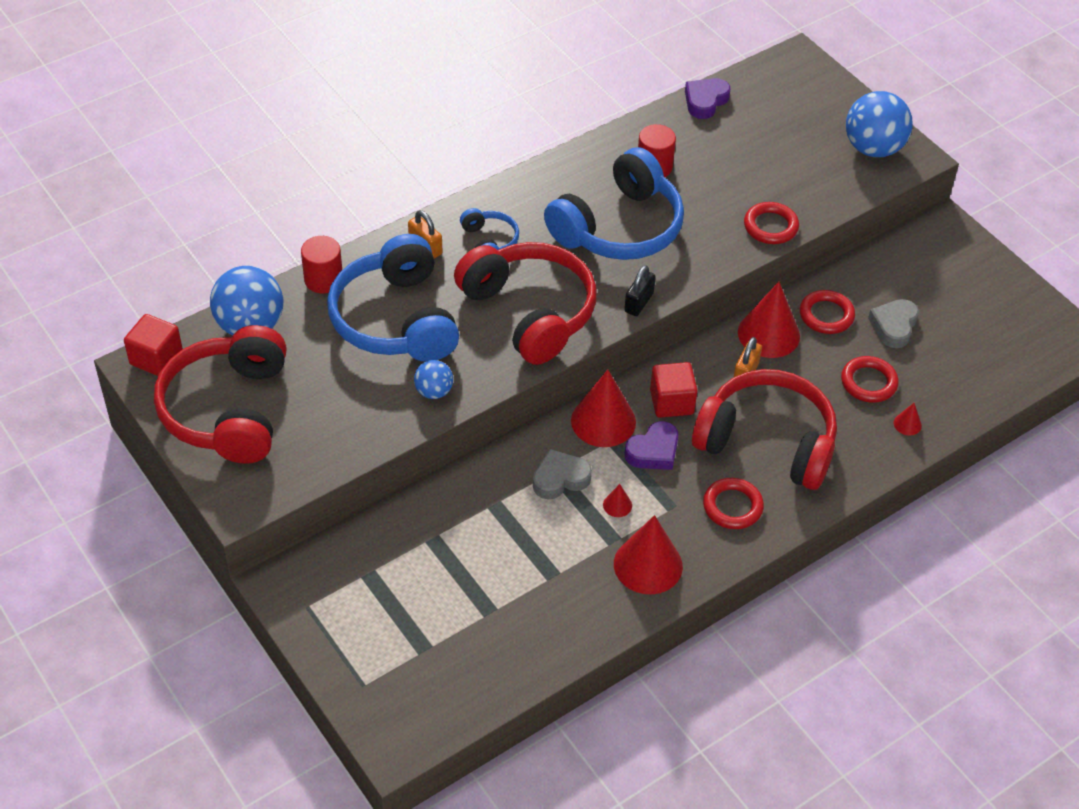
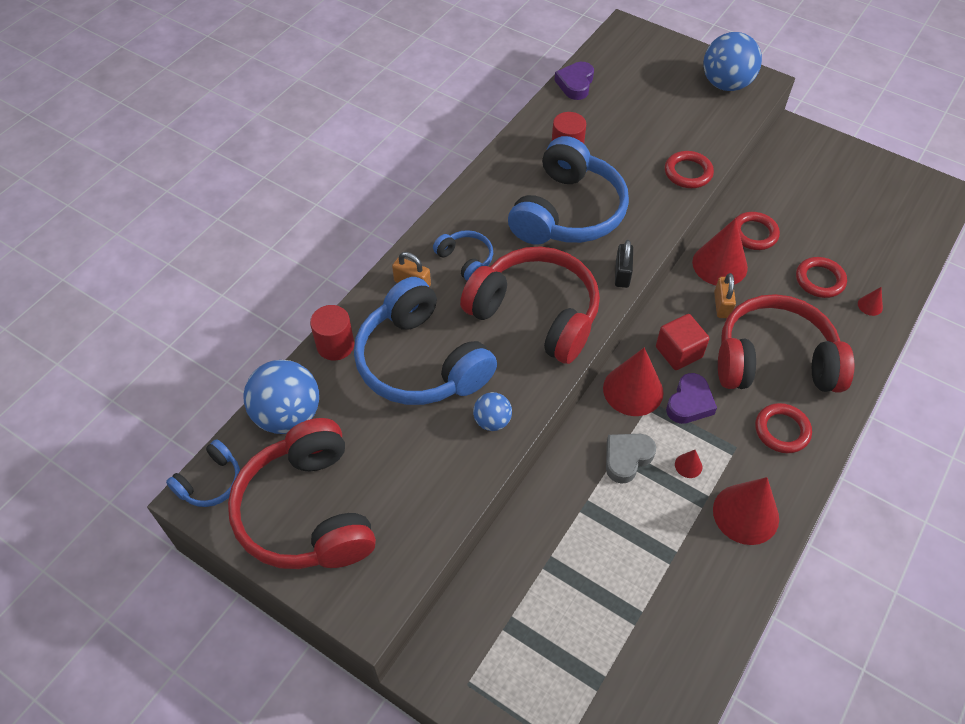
camera: 20 degrees left, 5 degrees up
(156, 358) = (210, 482): red cube -> blue headphones
(893, 326) = (809, 226): grey heart -> none

